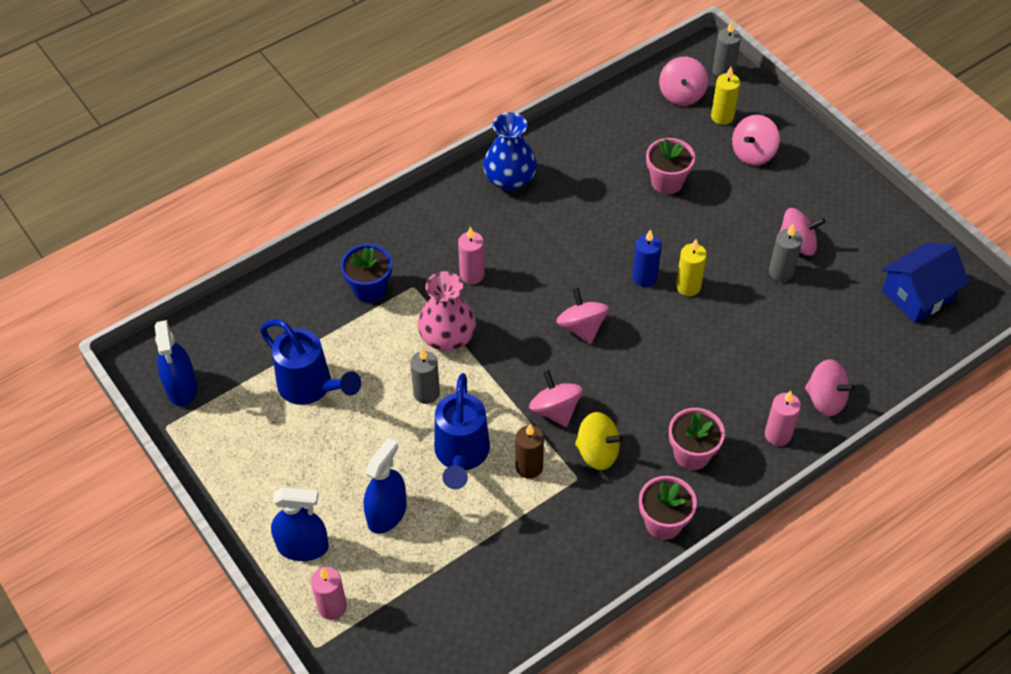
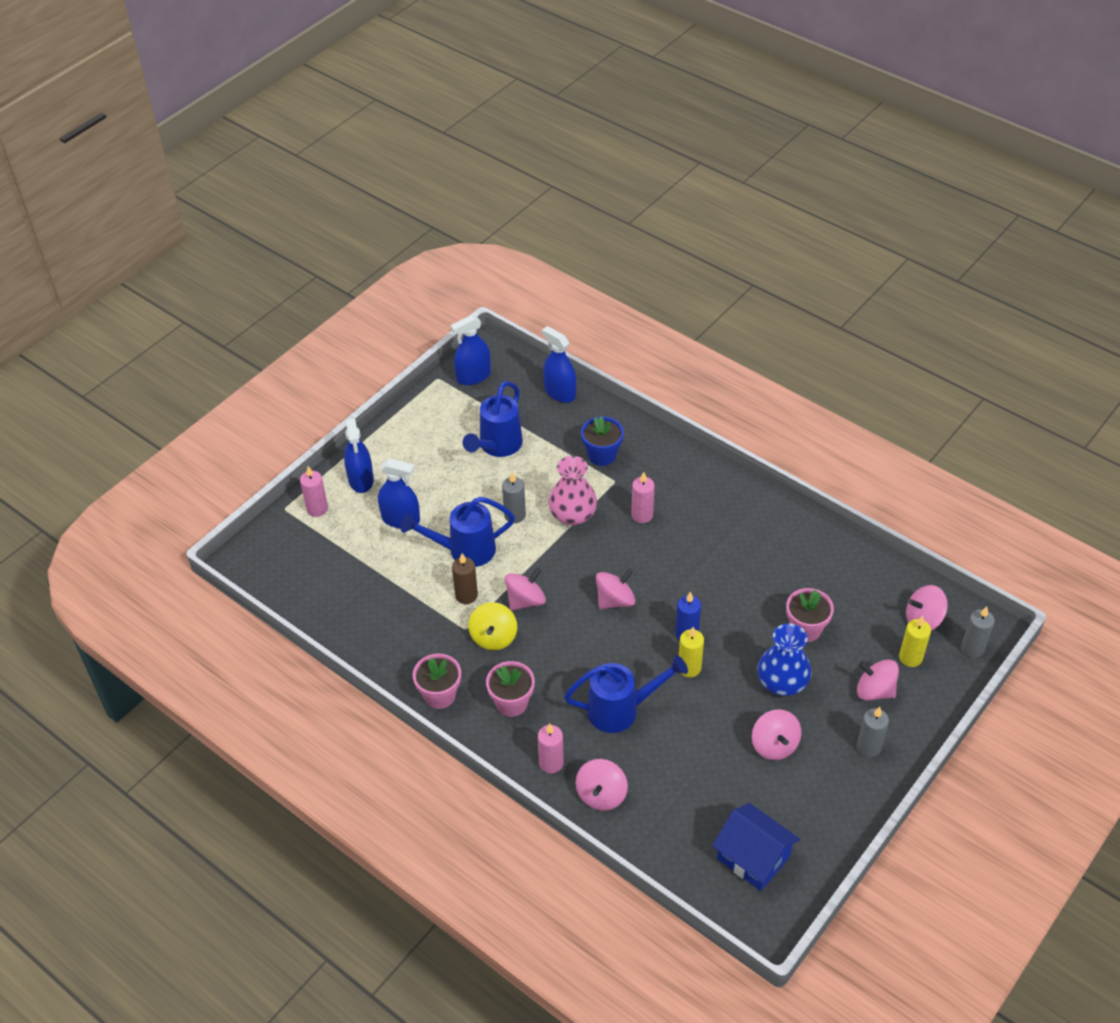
camera: 75 degrees right, 5 degrees down
(252, 306) = (560, 392): none -> blue spray bottle
(510, 179) = (756, 516): blue vase -> blue vase (782, 682)
(726, 356) = (622, 710): none -> blue watering can
(781, 272) = (735, 737): grey candle -> grey candle (868, 747)

